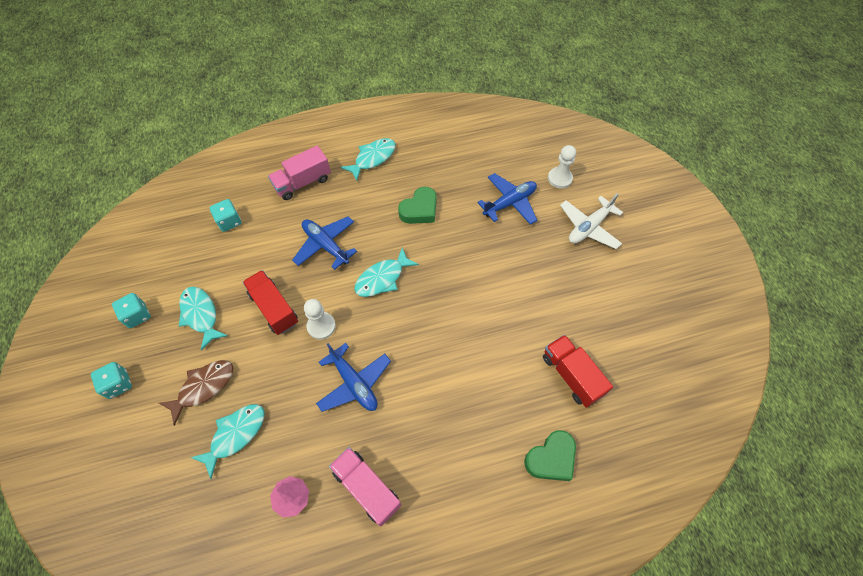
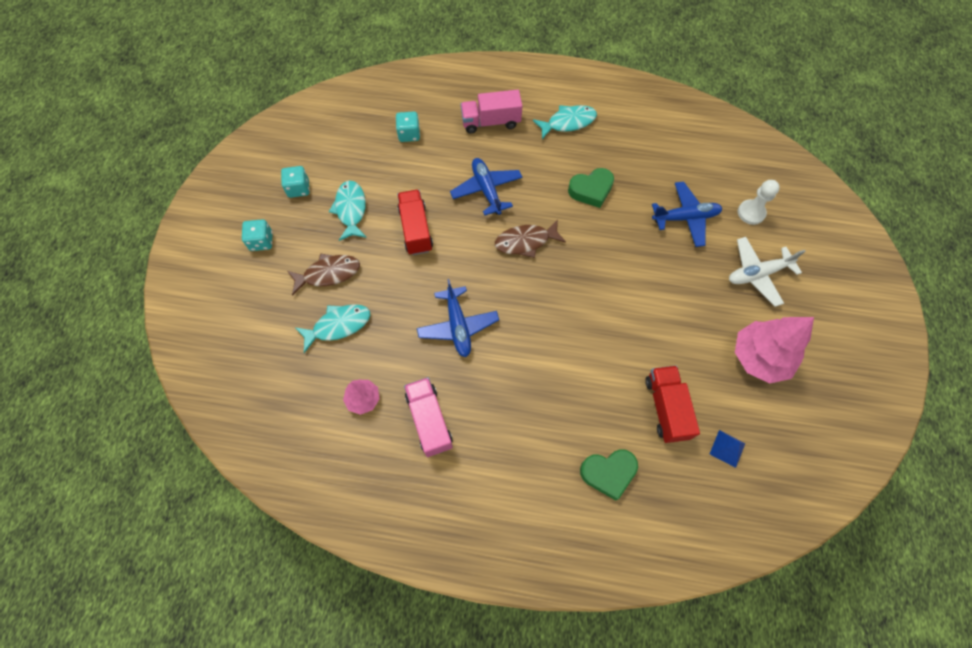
camera: 25 degrees right, 5 degrees up
(321, 326) = (450, 263): white pawn -> none
(382, 278) = (525, 242): turquoise fish -> brown fish
(624, 297) = (759, 357): none -> pink tree
(637, 388) = (727, 448): none -> blue pyramid

